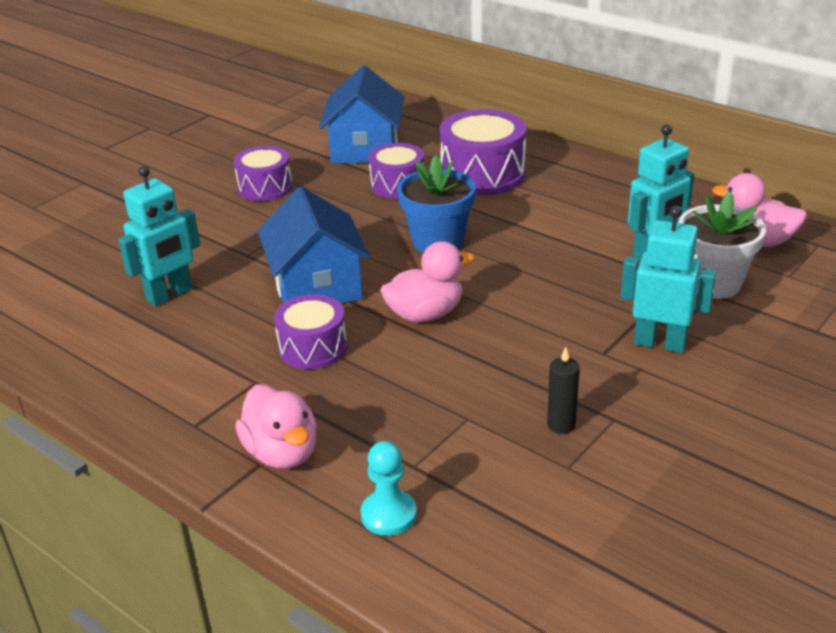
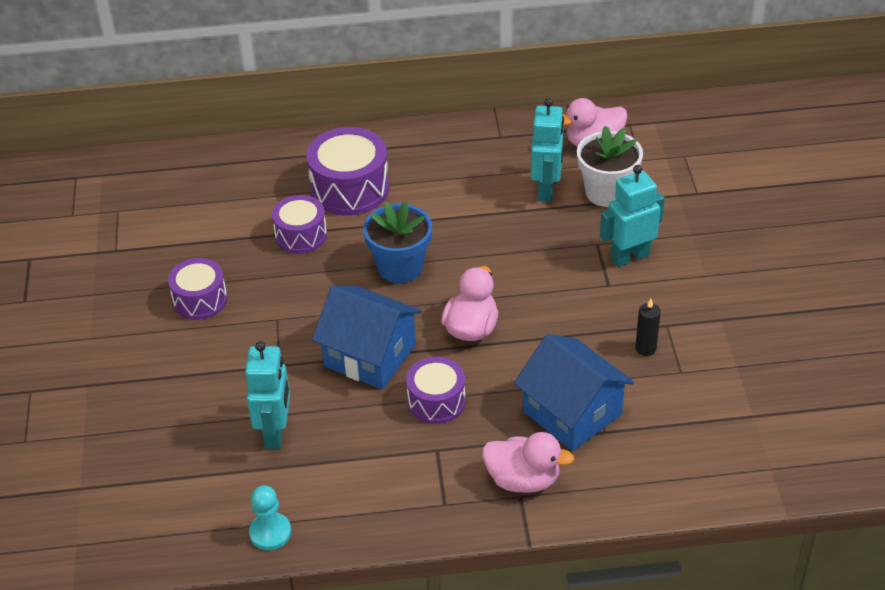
camera: 45 degrees left, 10 degrees up
(365, 149) = (225, 216): blue house -> blue house (572, 413)
(388, 515) = (631, 468): turquoise pawn -> turquoise pawn (270, 533)

